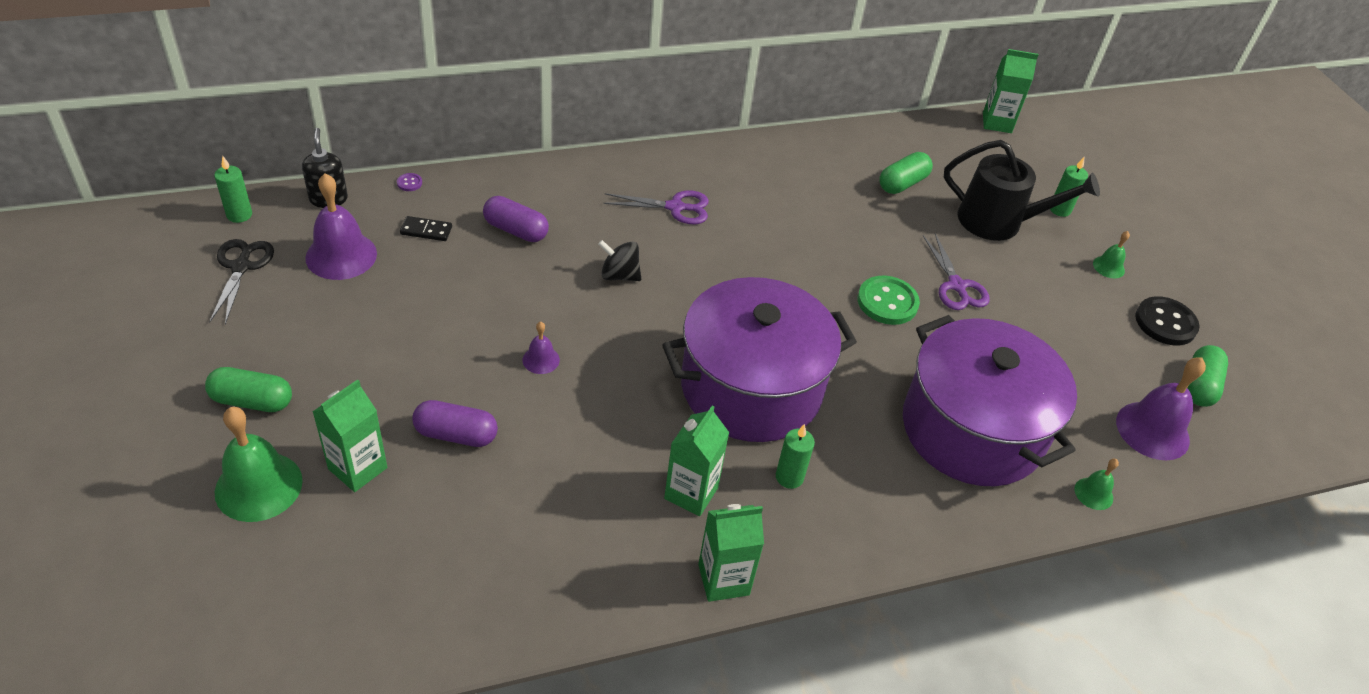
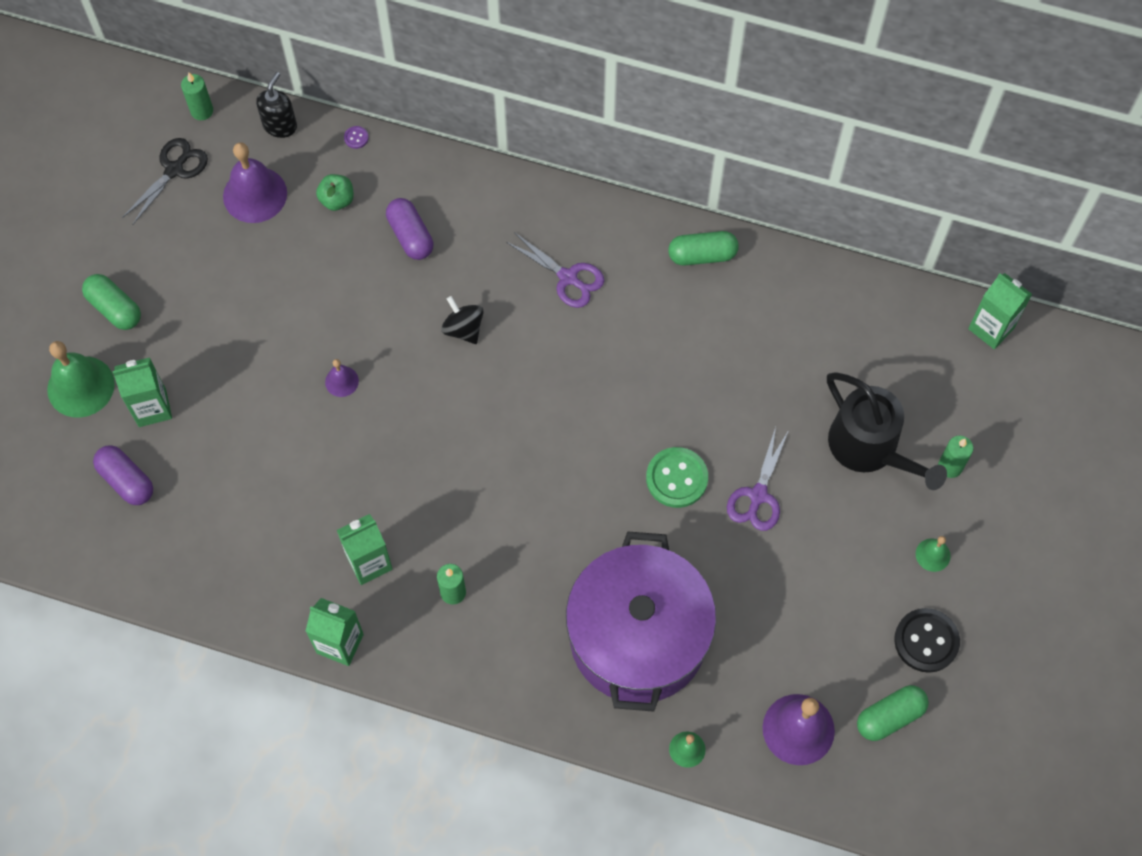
camera: 40 degrees right, 20 degrees up
(426, 230) = (337, 200): black domino -> green apple
(456, 434) = (236, 416): purple capsule -> purple capsule (126, 480)
(751, 388) = (487, 498): purple pot -> none
(902, 183) = (813, 355): green capsule -> green capsule (702, 255)

